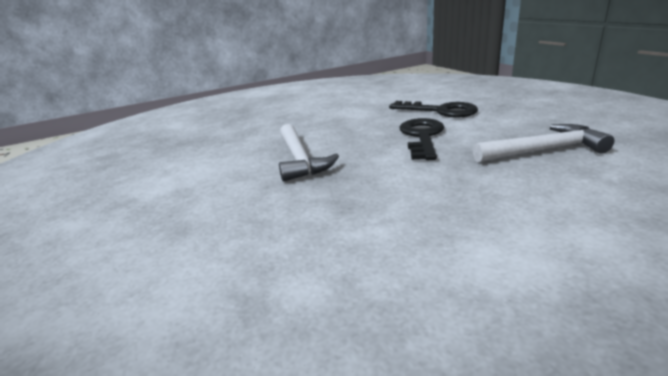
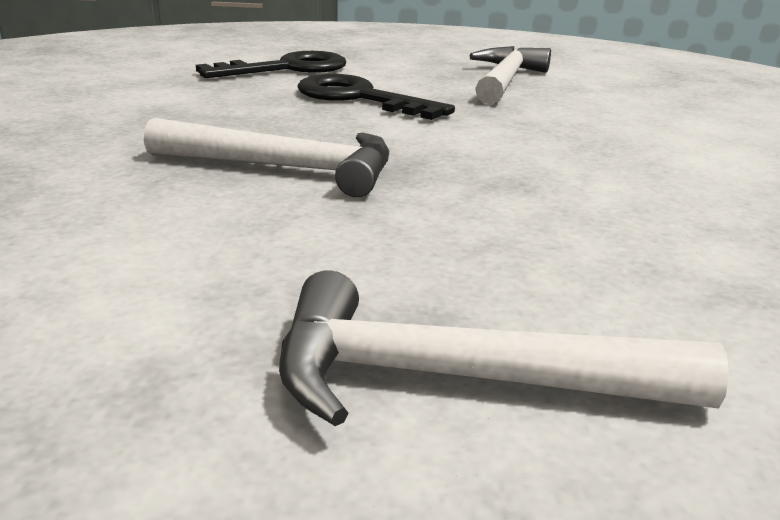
camera: 65 degrees left, 0 degrees up
(134, 248) = (459, 379): none -> white hammer

